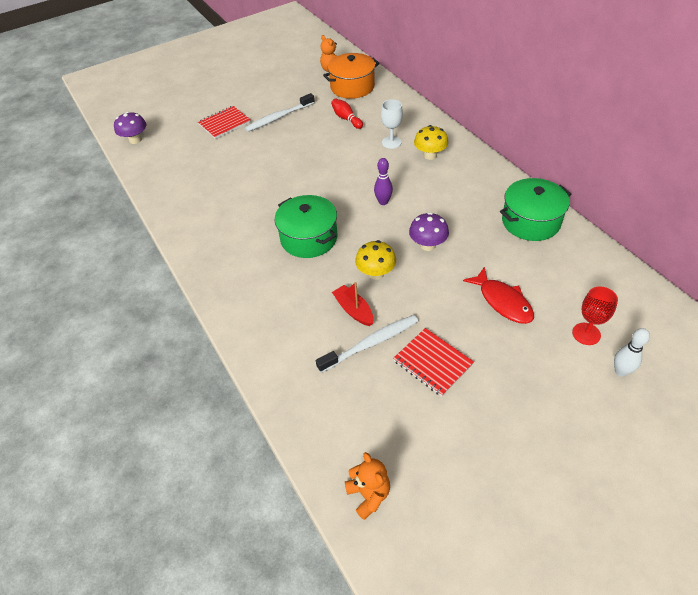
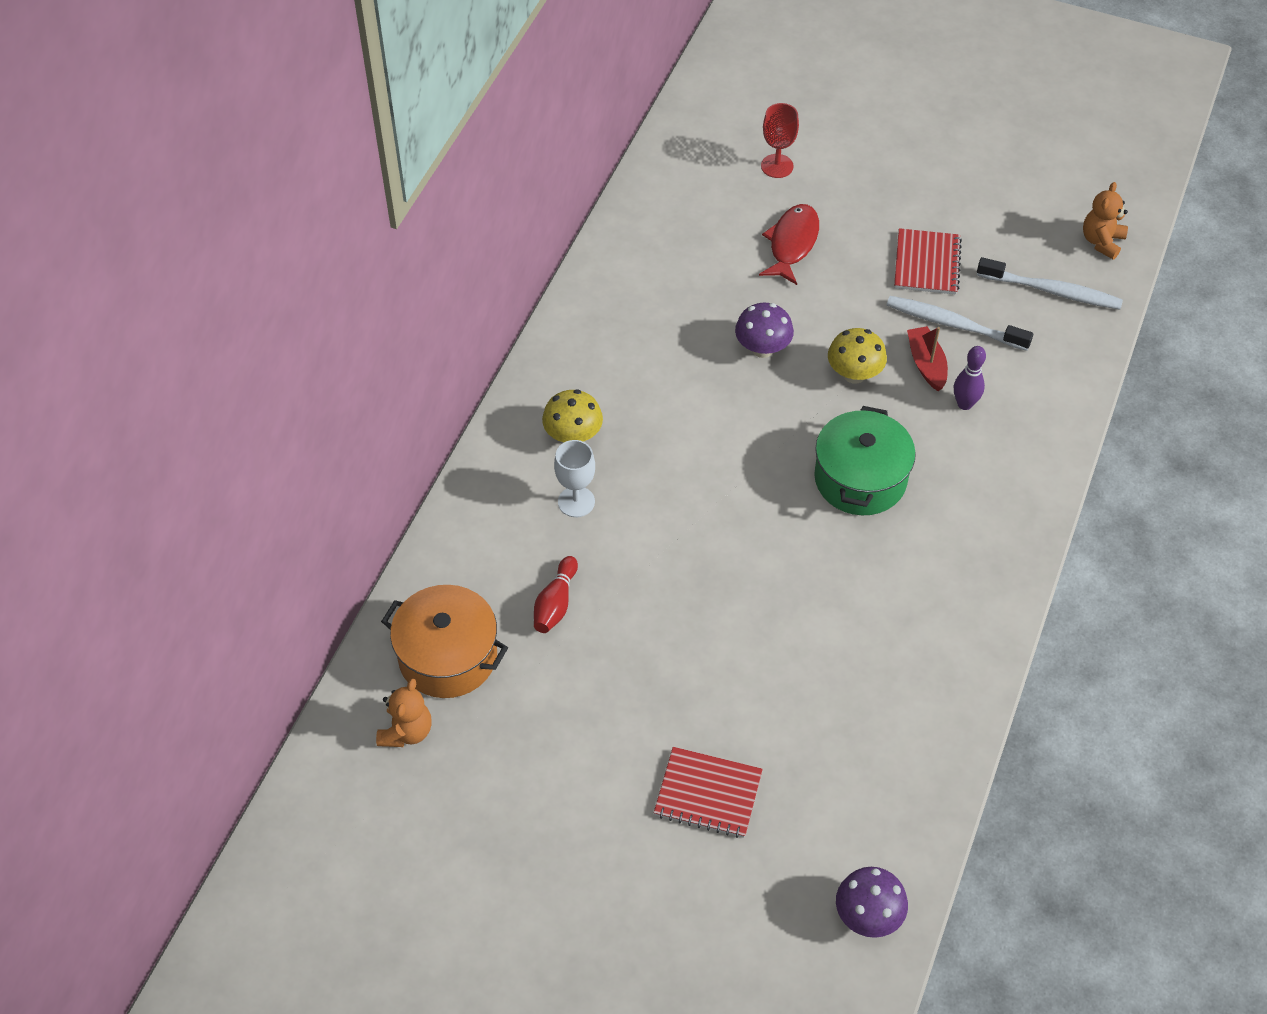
camera: 130 degrees left, 5 degrees up
(278, 117) = (626, 714): white toothbrush -> white toothbrush (1052, 291)
(353, 310) = (926, 364): red boat -> red boat turned 150 degrees clockwise
(383, 202) = (721, 436): purple bowling pin -> purple bowling pin (964, 404)
(531, 221) = (634, 269): green pot -> none
(621, 371) = (802, 129): white bowling pin -> none

